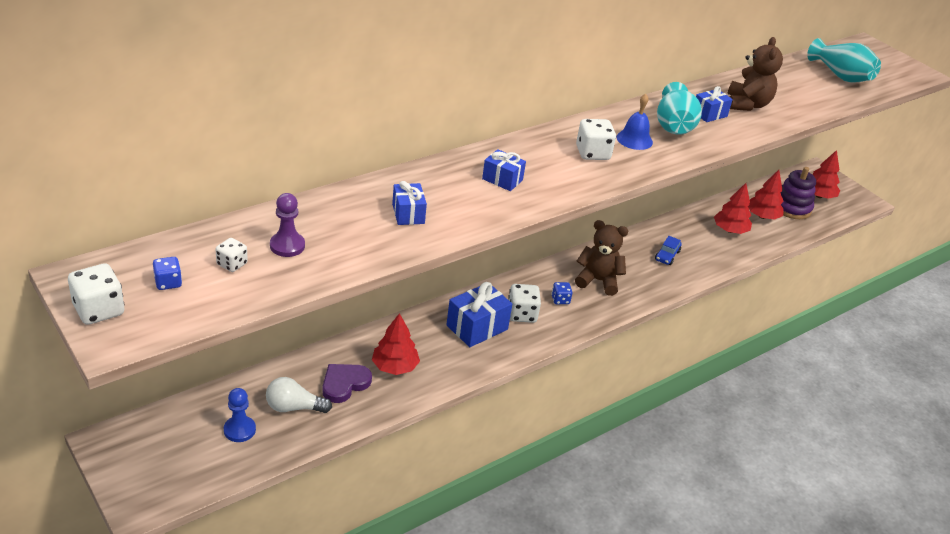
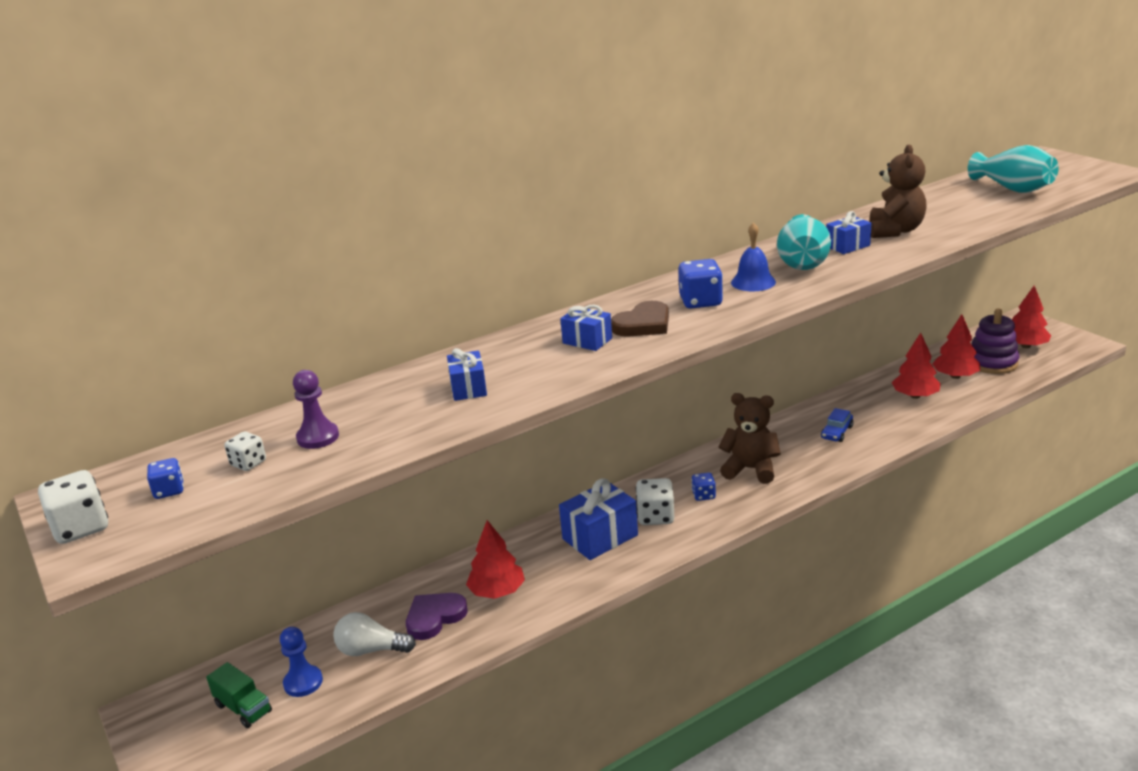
camera: 10 degrees right, 10 degrees down
(191, 447) = (243, 708): none -> green truck
(547, 169) = (643, 324): none -> brown heart
(592, 153) = (700, 302): white dice -> blue dice

